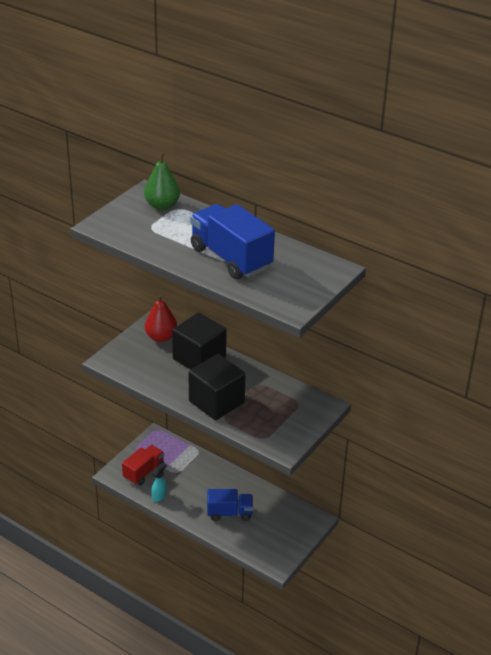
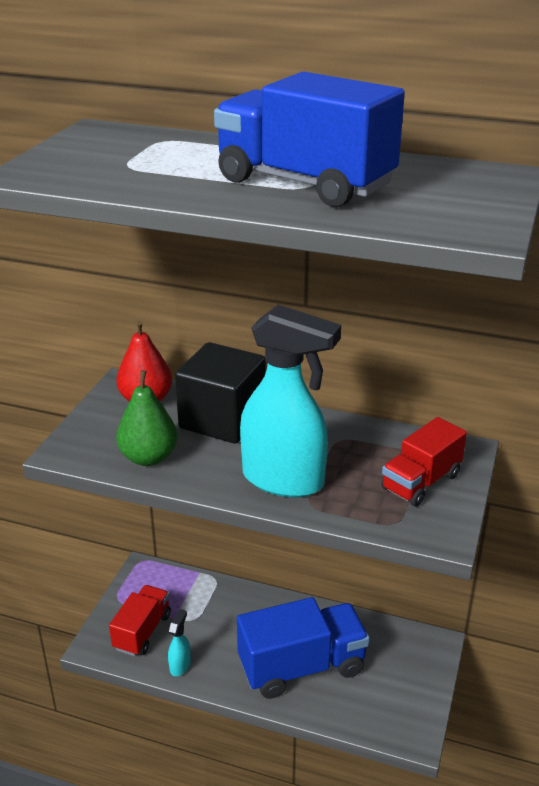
camera: 15 degrees left, 5 degrees down
(162, 206) = (132, 140): green pear -> green pear (149, 457)
(216, 402) = (284, 480): black cube -> turquoise spray bottle
(229, 513) = (302, 666): blue truck -> blue truck, size x1.65
(290, 419) = (421, 482): none -> red truck

